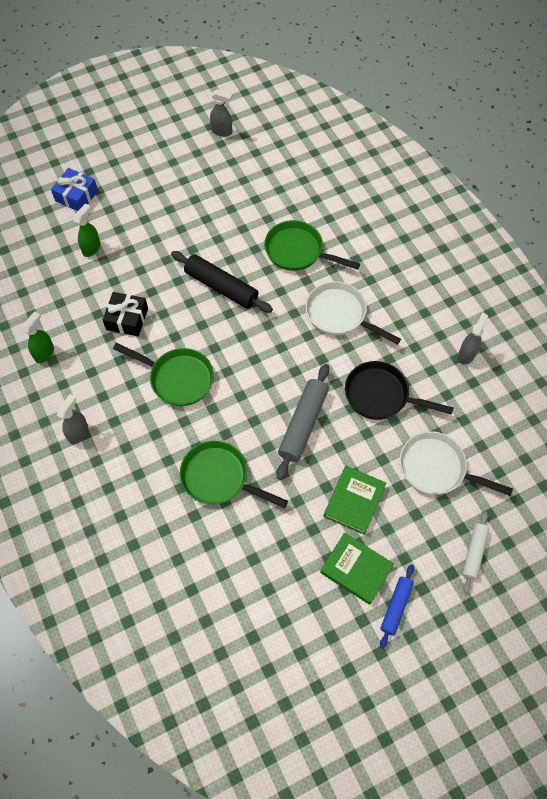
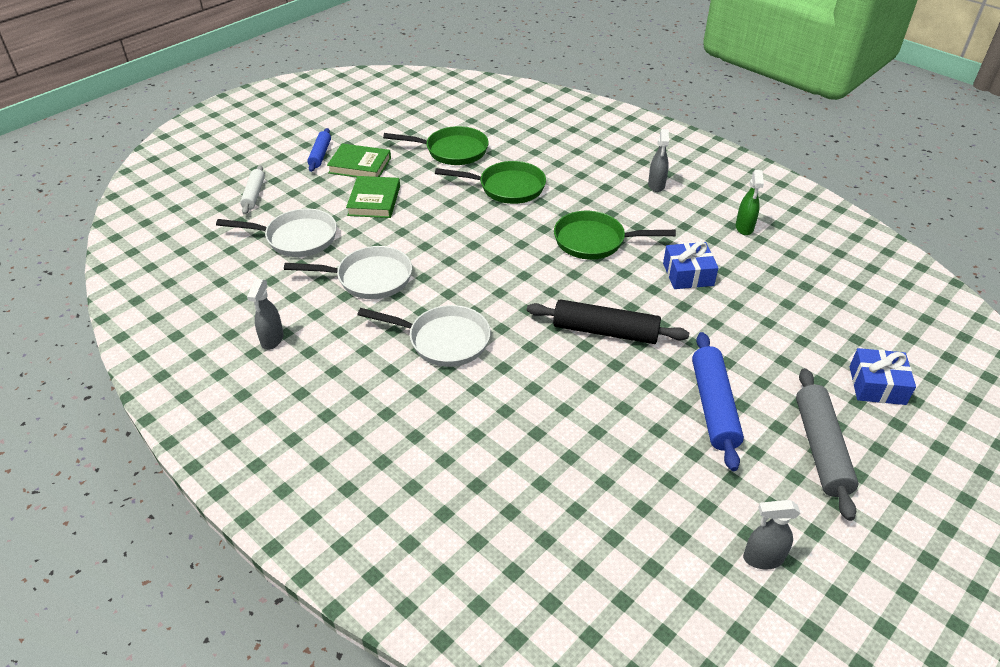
camera: 160 degrees right, 20 degrees down
(91, 248) = (794, 330): green spray bottle -> none
(127, 319) = (688, 274): black gift -> blue gift
(187, 212) = (714, 406): none -> blue rolling pin
(298, 251) = (531, 399): green pan -> green pan (452, 151)
(303, 424) = (445, 238): grey rolling pin -> grey rolling pin (821, 448)
(381, 395) = (369, 278): black pan -> white pan

